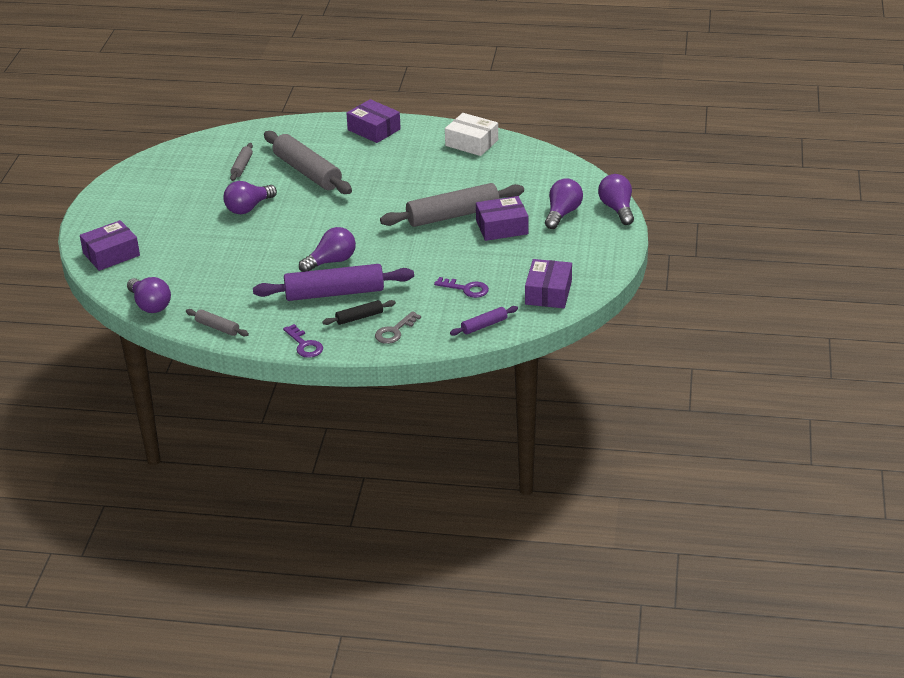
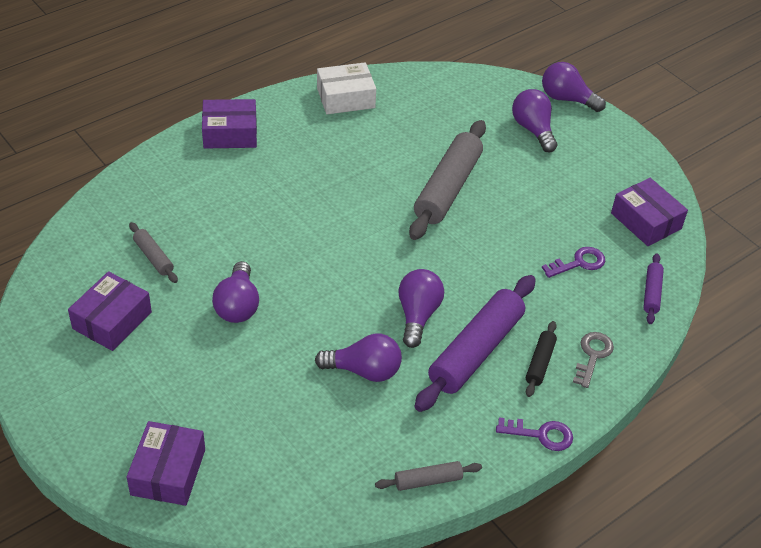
camera: 50 degrees left, 10 degrees up
(150, 305) = (314, 507): purple light bulb -> purple light bulb (364, 370)
(307, 172) = (235, 222): grey rolling pin -> none
(394, 331) = (592, 355): grey key -> grey key turned 150 degrees counterclockwise
(502, 227) = (507, 175): purple box -> purple box (112, 320)

